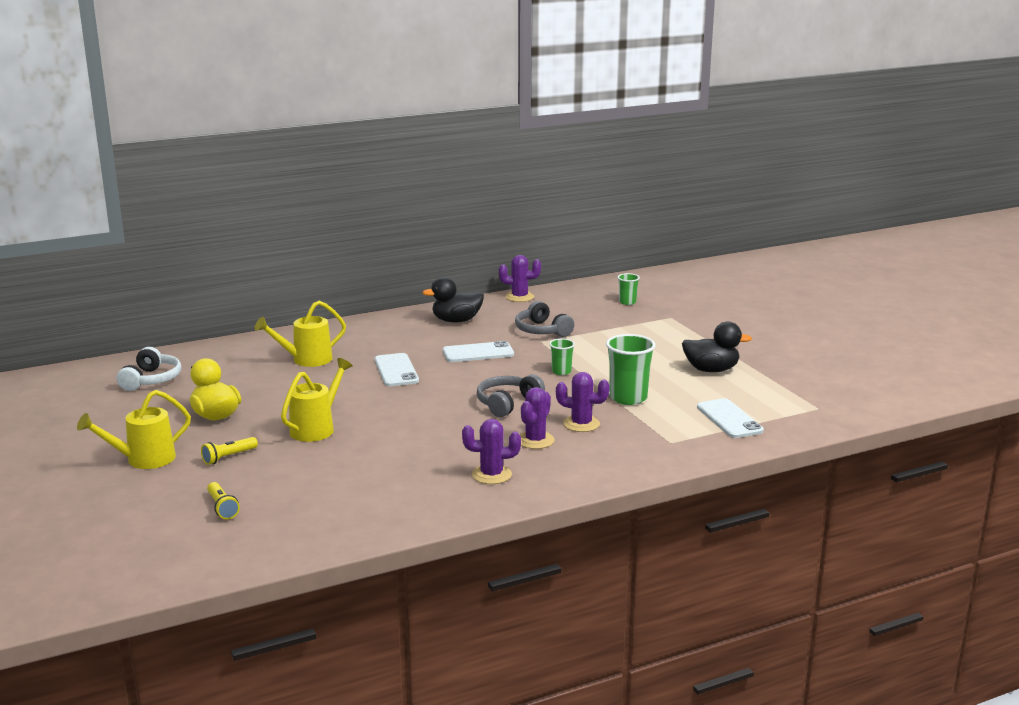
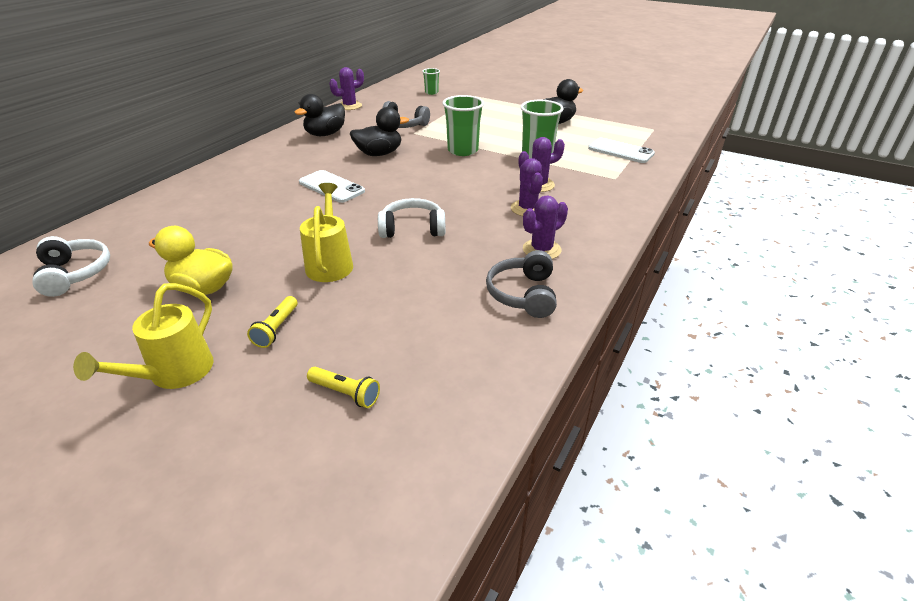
camera: 35 degrees left, 15 degrees up
(306, 360) = (232, 202): yellow watering can -> none
(412, 424) = (412, 229): none -> white headphones
(478, 353) = (379, 154): white phone -> black duck
(507, 403) = (462, 186): grey headphones -> grey headphones (523, 294)
(561, 372) = (462, 150): green cup -> green cup, size x1.83

